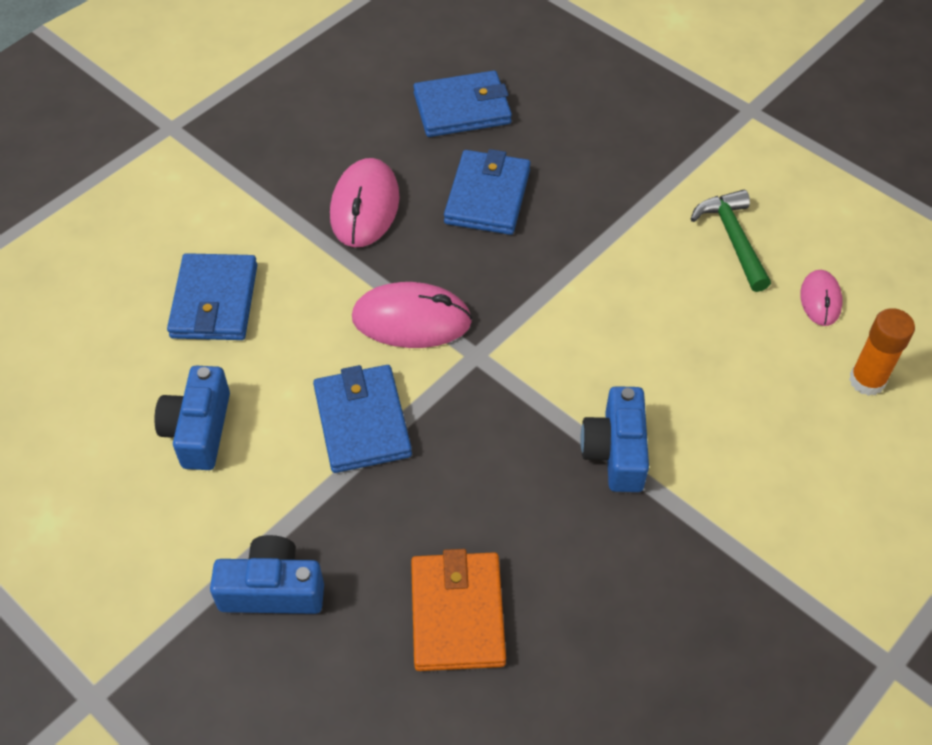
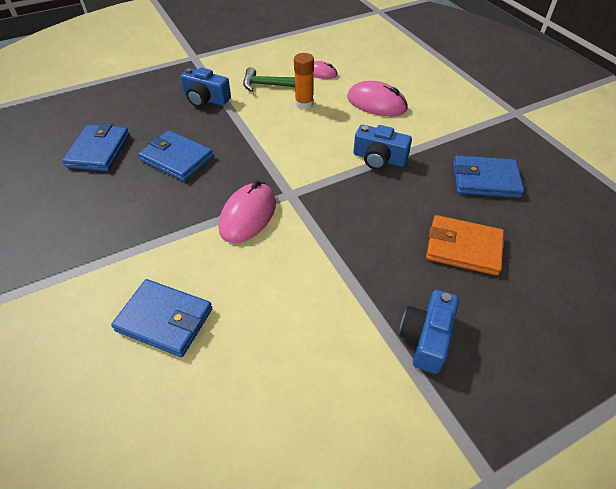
camera: 70 degrees left, 5 degrees down
(199, 430) = (278, 355): blue camera -> blue camera (206, 99)
(362, 422) = (314, 258): blue wallet -> blue wallet (485, 180)
(365, 207) = (141, 215): pink mouse -> pink mouse (376, 103)
(867, 381) = (372, 75): orange glue stick -> orange glue stick (304, 104)

